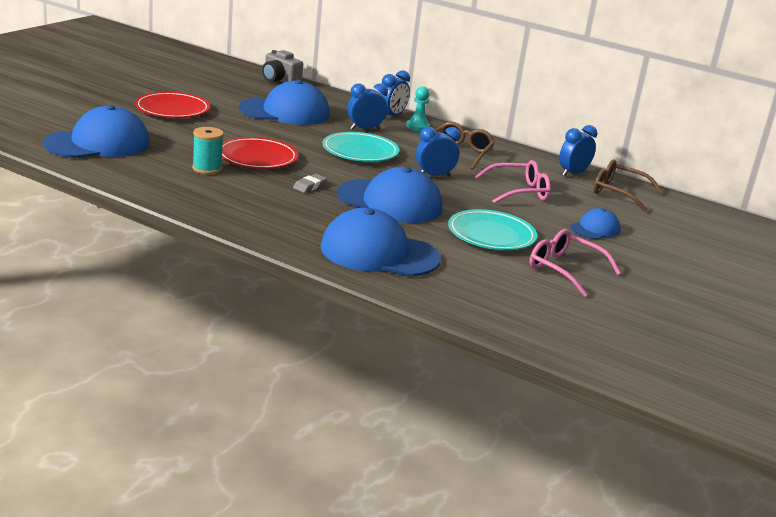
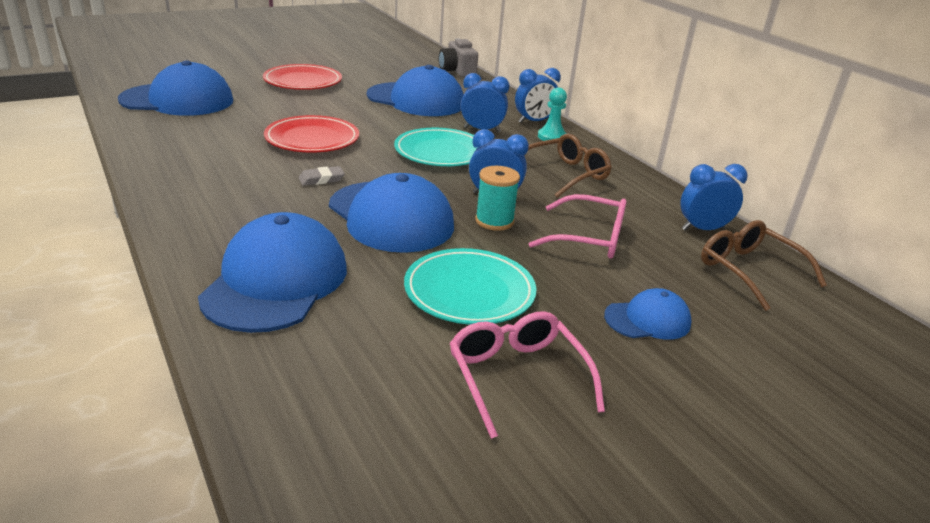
camera: 30 degrees right, 5 degrees up
(207, 168) = (240, 141): turquoise spool -> turquoise spool (494, 221)
(379, 253) = (276, 281): blue cap -> blue cap turned 60 degrees clockwise

